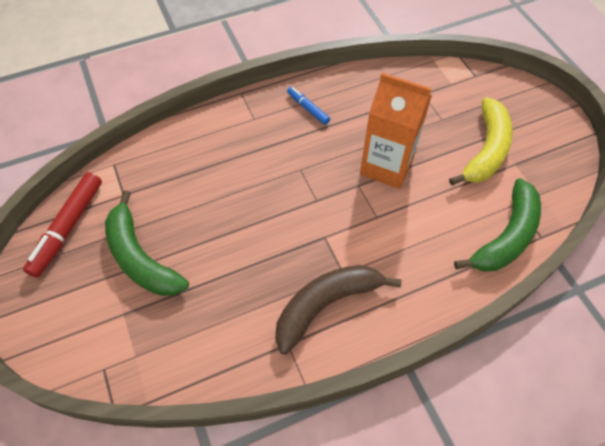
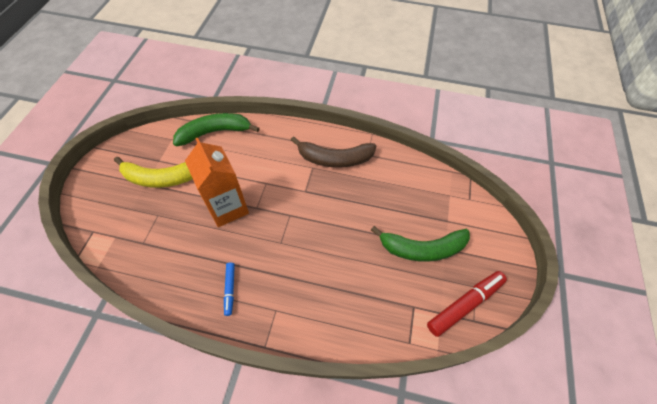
camera: 145 degrees left, 0 degrees up
(140, 258) = (422, 248): green banana -> green banana turned 90 degrees clockwise
(486, 150) = (162, 178): yellow banana -> yellow banana turned 150 degrees counterclockwise

